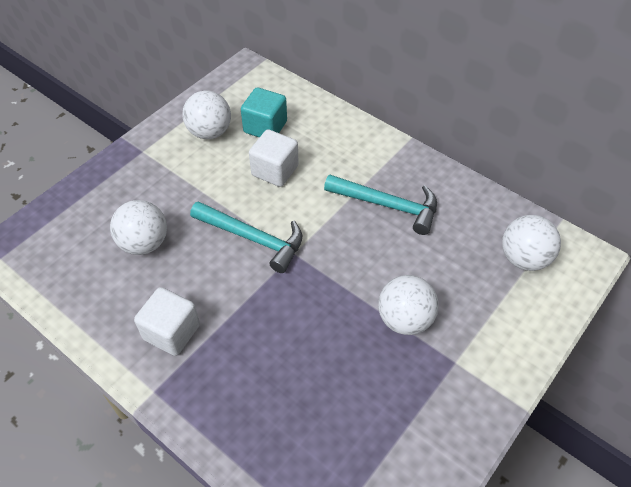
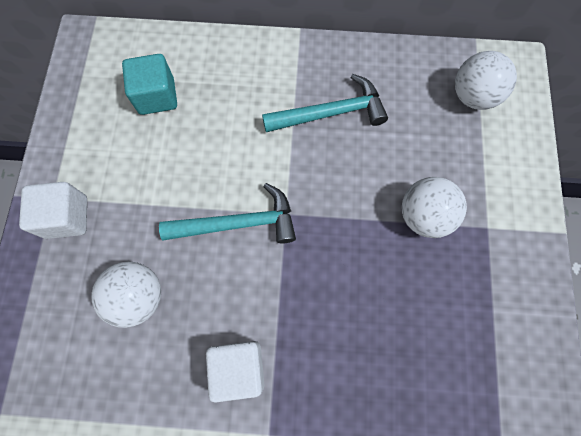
camera: 35 degrees left, 20 degrees up
(210, 132) = (105, 135): white ball -> none
(275, 170) = (203, 139): white cube -> white cube (67, 217)

